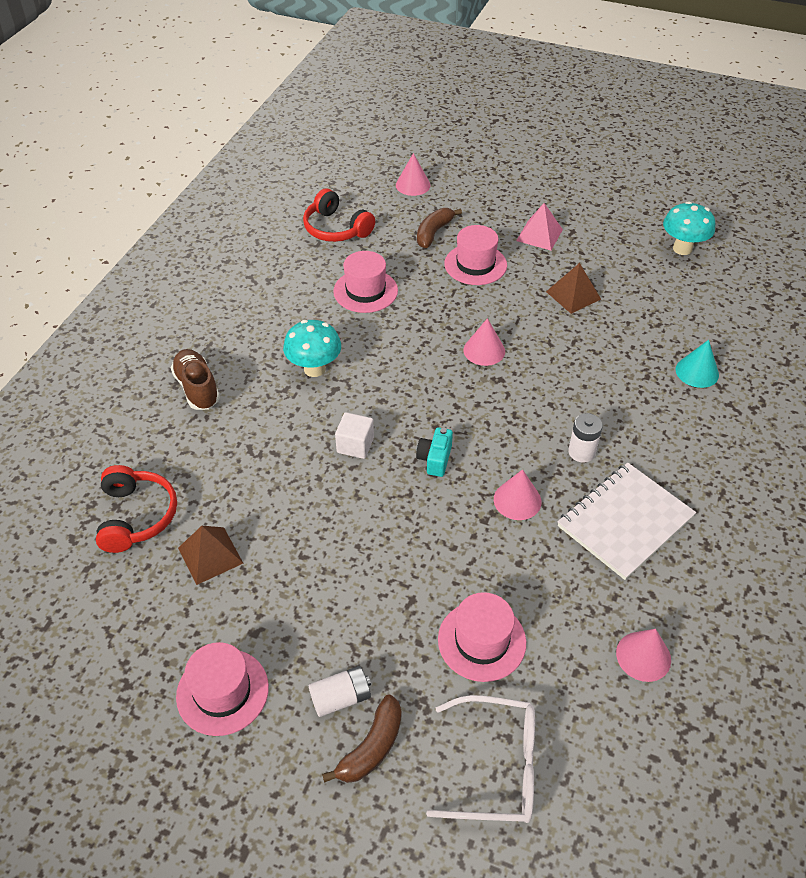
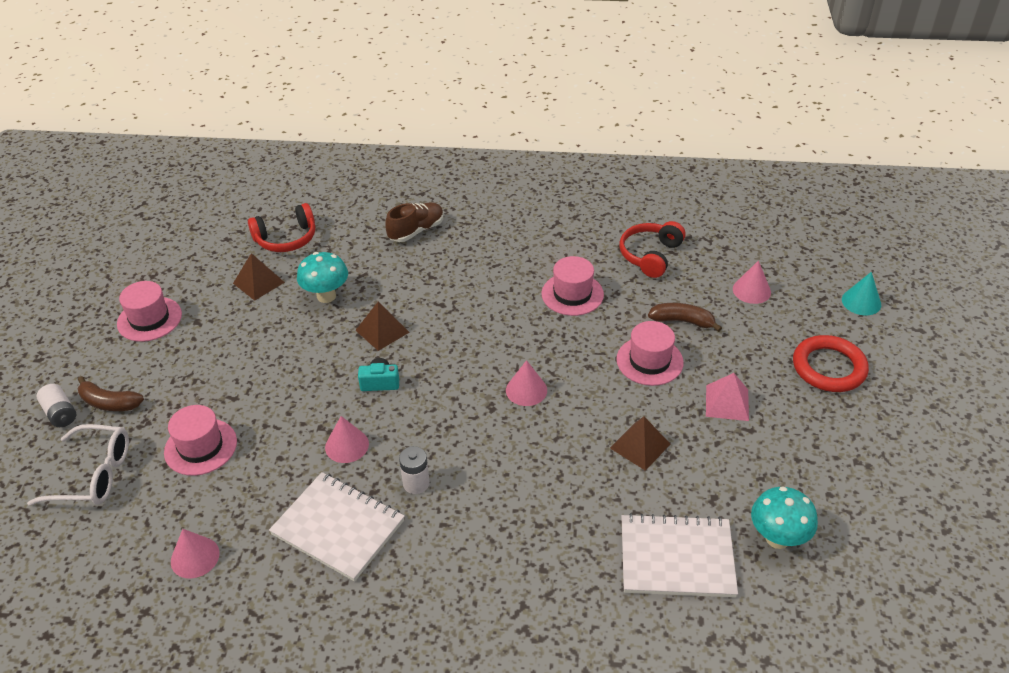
camera: 75 degrees right, 5 degrees down
(314, 369) = (460, 287): turquoise mushroom -> turquoise mushroom (326, 296)
(341, 698) = (147, 378): white battery -> white battery (60, 413)
(355, 445) = (382, 331): white cube -> brown pyramid
(496, 767) = (94, 475): white glasses -> white glasses turned 75 degrees counterclockwise
(518, 173) = (829, 367): none -> red ring
(693, 304) = (676, 557): none -> white notebook
(697, 372) = (563, 570): turquoise cone -> turquoise cone (861, 302)

